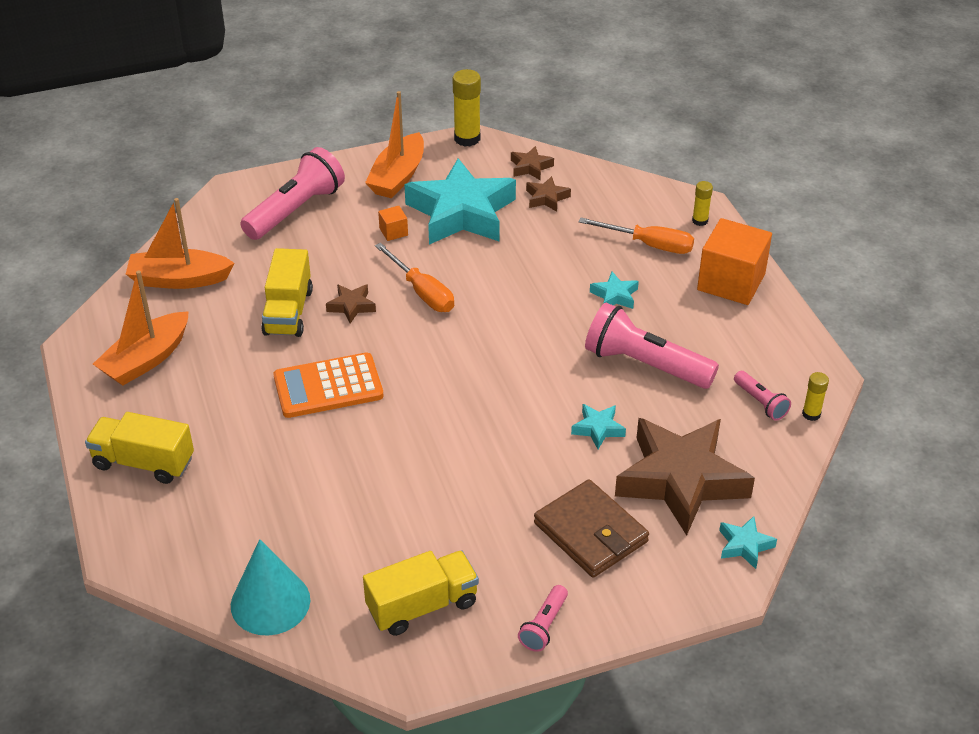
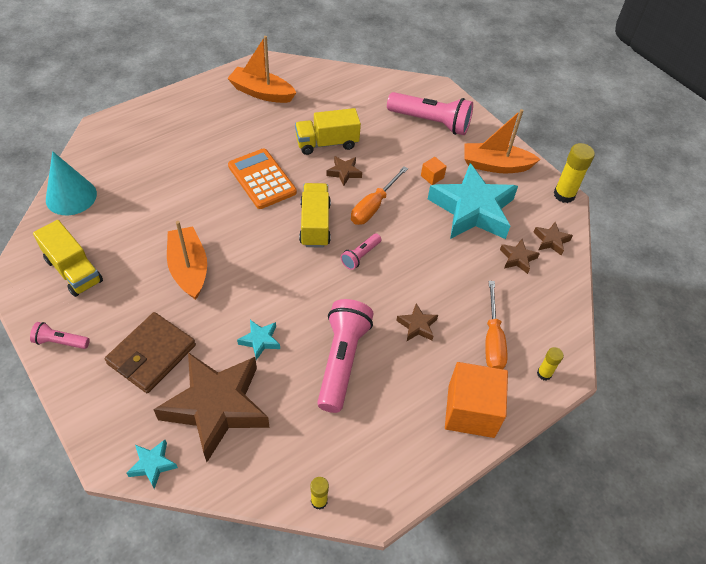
camera: 70 degrees right, 10 degrees up
(144, 462) = (175, 114): yellow truck -> yellow truck (315, 224)
(179, 279) = (338, 87): orange boat -> orange boat (189, 269)
(614, 296) = (417, 326): turquoise star -> brown star
(761, 402) = (322, 456): pink flashlight -> pink flashlight (360, 256)

